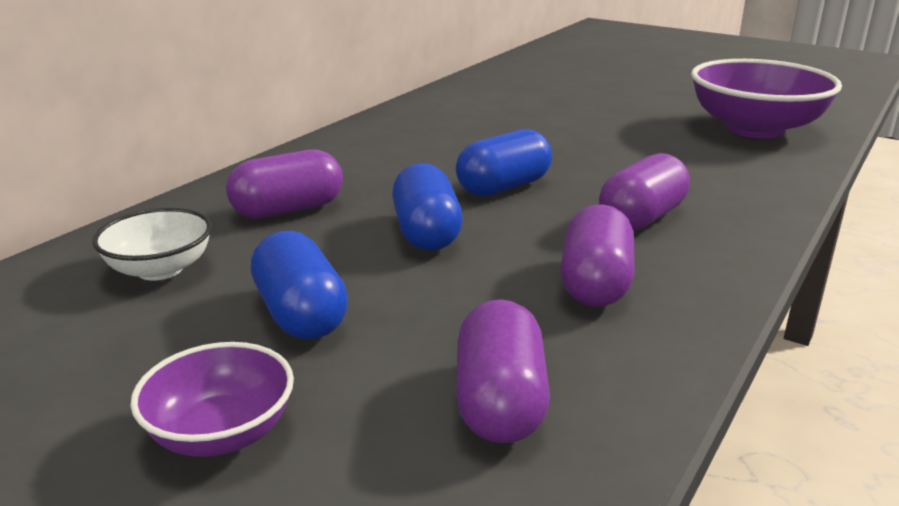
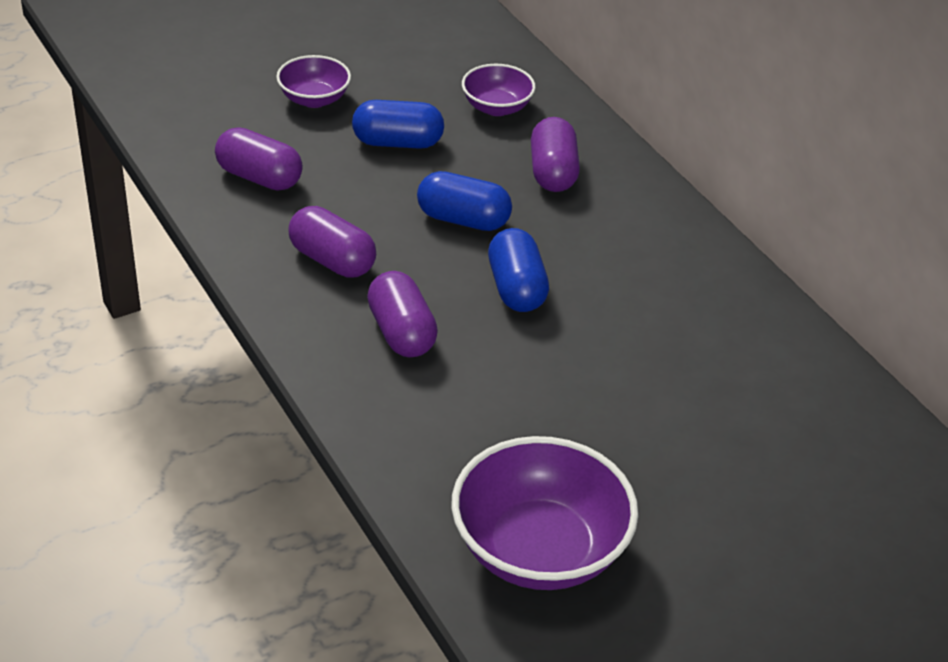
camera: 115 degrees right, 15 degrees up
(160, 269) = (497, 107): white bowl -> purple bowl

